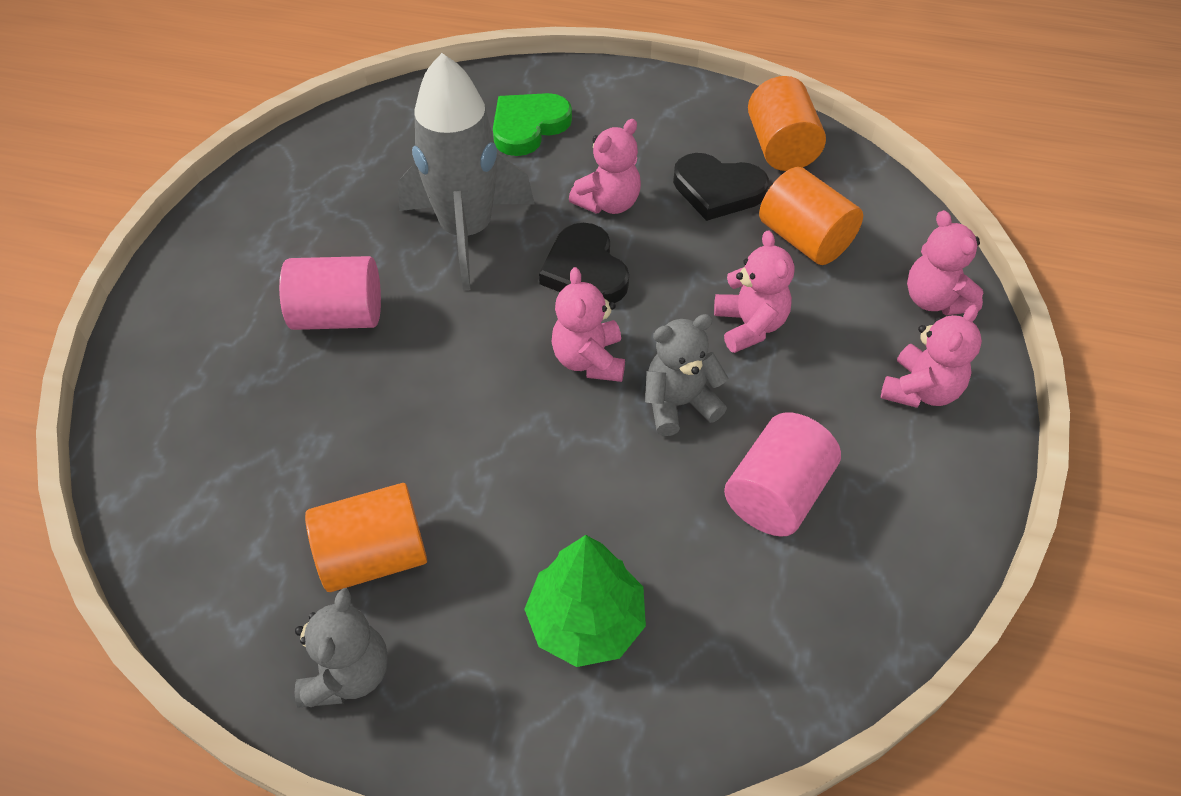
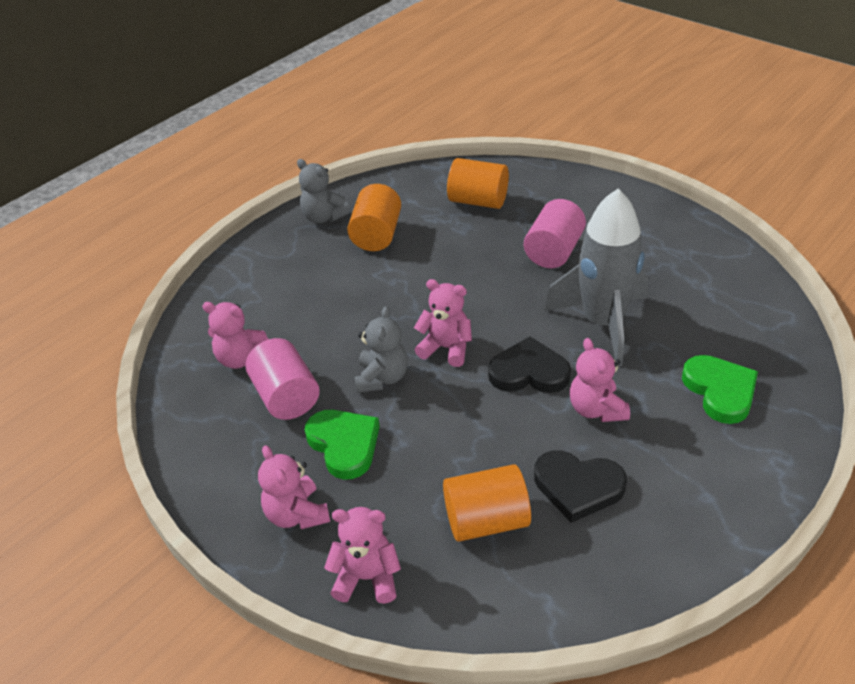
camera: 120 degrees right, 10 degrees down
(586, 621) = (281, 294): green tree -> none
(717, 190) = (578, 487): black heart -> black heart turned 120 degrees counterclockwise
(750, 326) = (420, 442): pink teddy bear -> pink teddy bear (240, 358)
(781, 147) = (616, 564): orange cylinder -> orange cylinder (478, 201)
(803, 393) = (344, 444): none -> green heart

